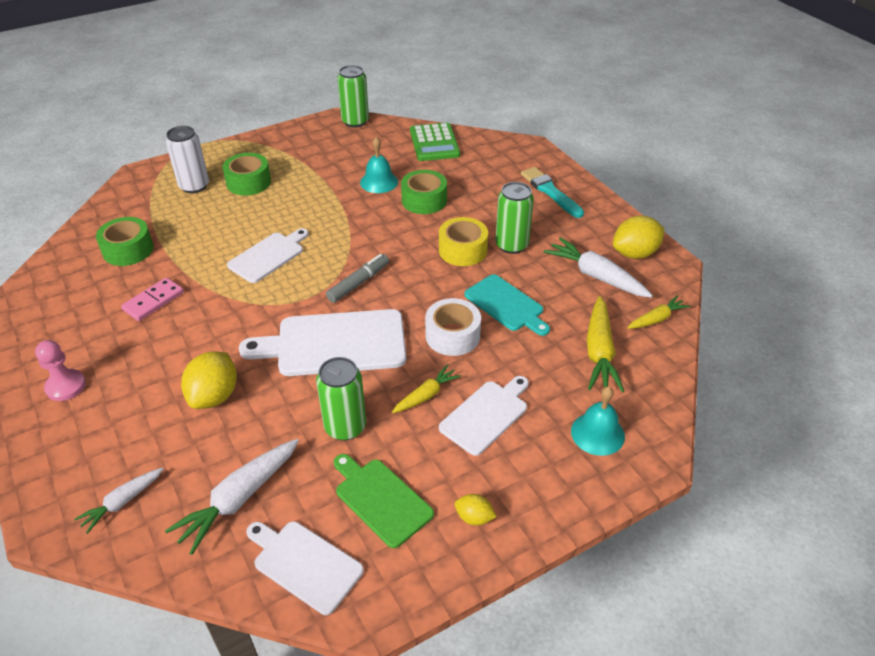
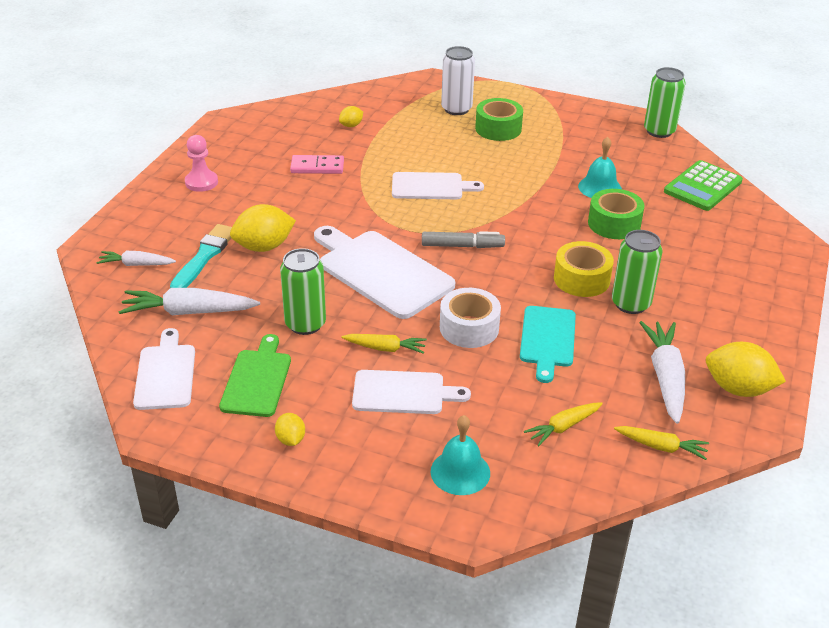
camera: 50 degrees right, 5 degrees down
(128, 250) = (351, 125): green tape -> yellow lemon
(550, 192) = (746, 290): turquoise brush -> turquoise brush (204, 256)
(599, 352) = (563, 427): yellow carrot -> yellow carrot, size x0.60

